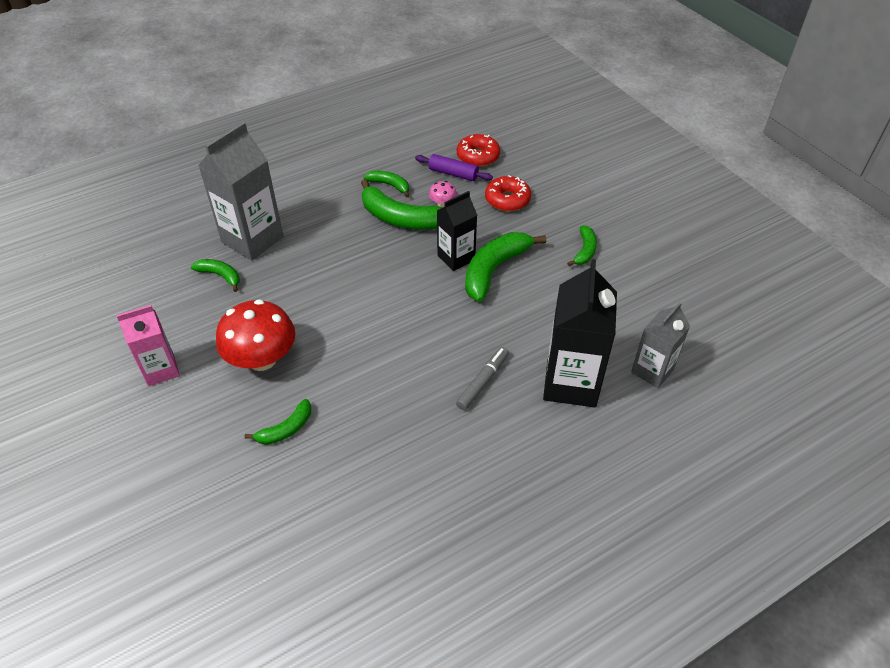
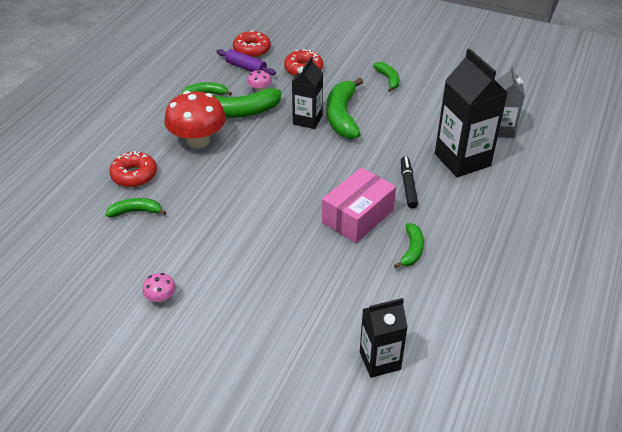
camera: 35 degrees left, 5 degrees down
(161, 370) = (161, 298): pink carton -> pink mushroom
(252, 239) = (134, 175): grey carton -> red donut
(262, 359) = (236, 249): red mushroom -> red mushroom (198, 140)
(270, 549) = (380, 360): none -> black carton
(286, 429) = (306, 283): green banana -> green banana (412, 250)
(400, 387) = (358, 216): none -> pink box
(453, 173) = (246, 68): purple rolling pin -> purple rolling pin turned 45 degrees clockwise
(483, 382) = (408, 186): grey marker -> black marker

